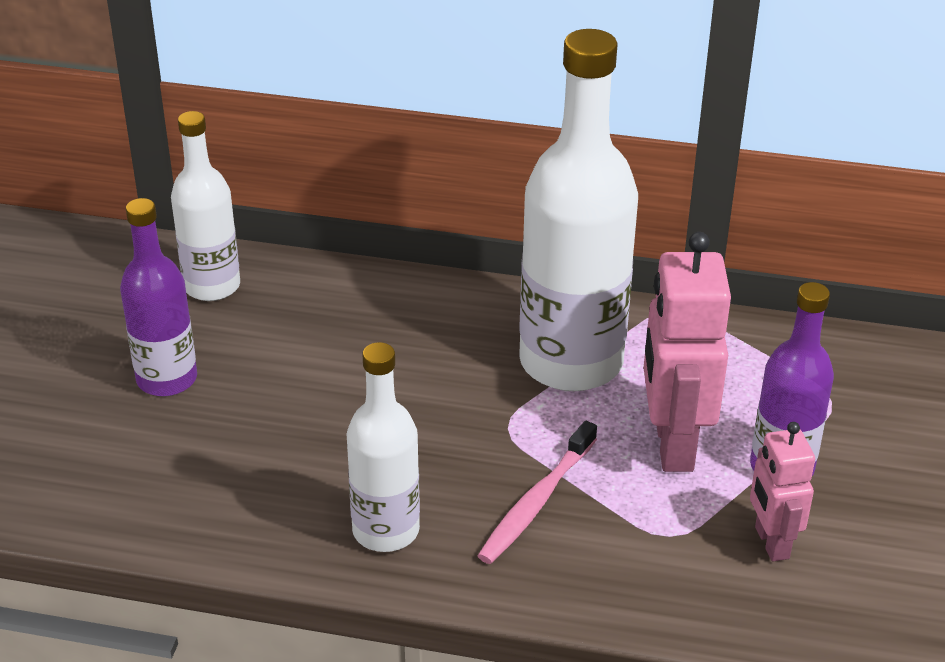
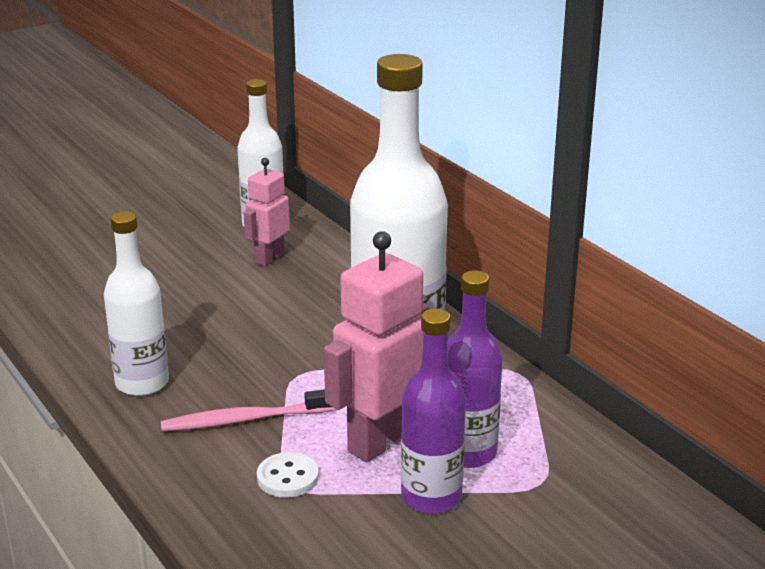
camera: 45 degrees right, 10 degrees down
(167, 379) = (166, 255): purple bottle -> purple bottle (468, 452)
(657, 529) = (287, 477): none -> white button
(771, 543) = (345, 531): pink robot -> pink robot (269, 258)

